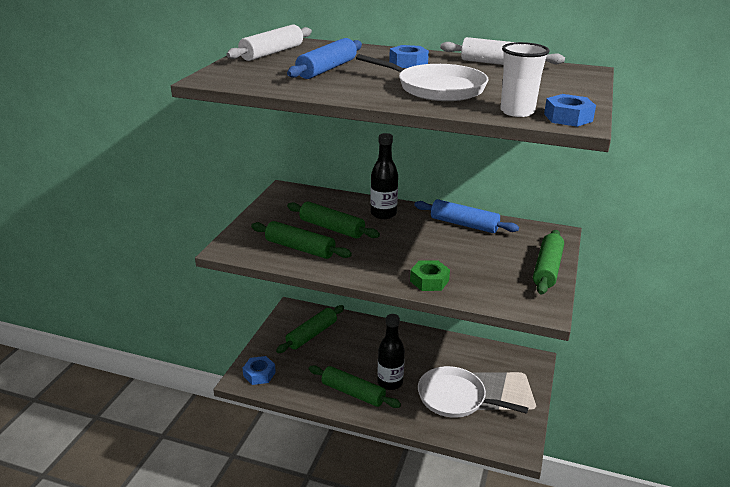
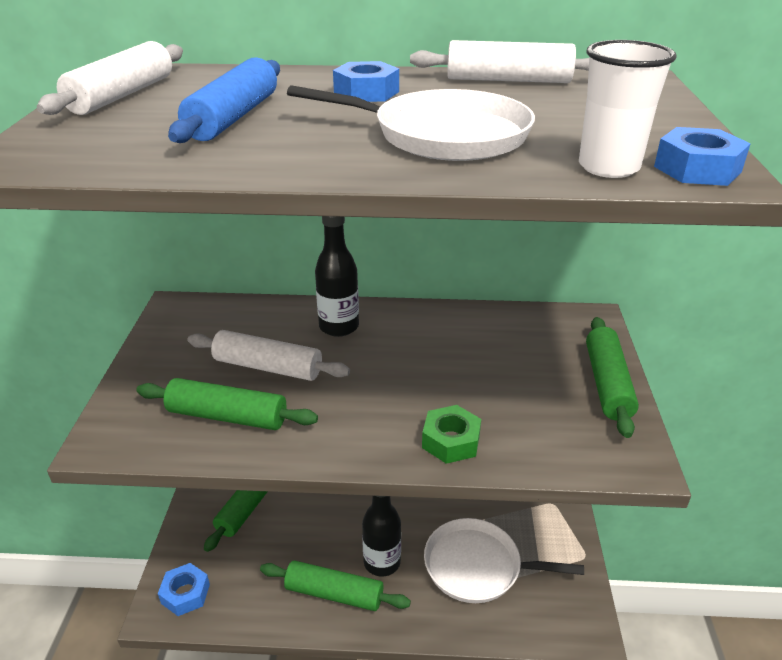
camera: 15 degrees left, 5 degrees up
(331, 228) = (268, 367): green rolling pin -> white rolling pin
(464, 224) = (461, 325): blue rolling pin -> none

